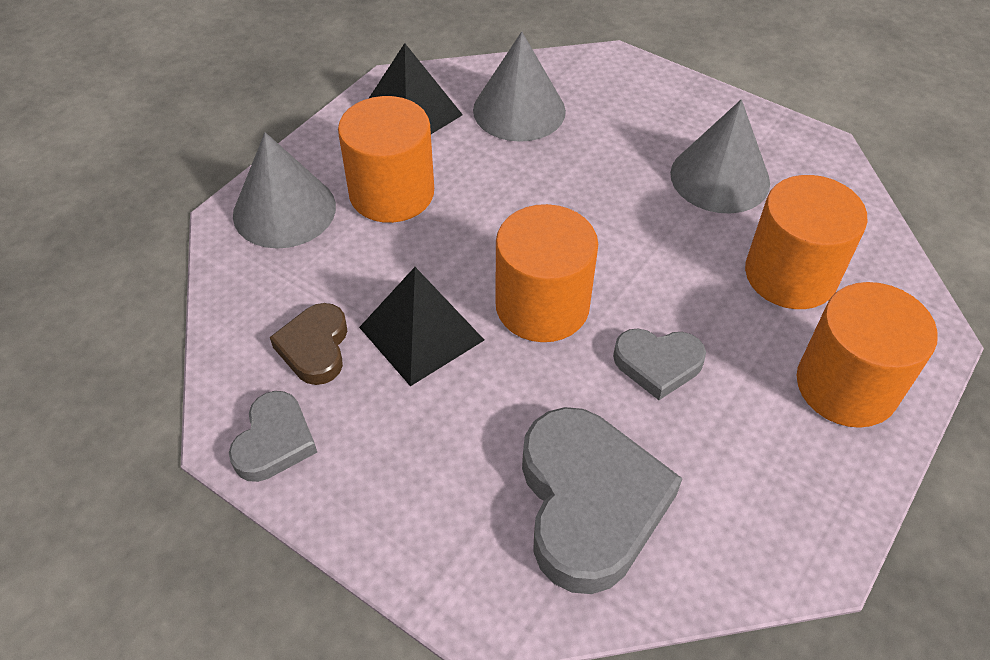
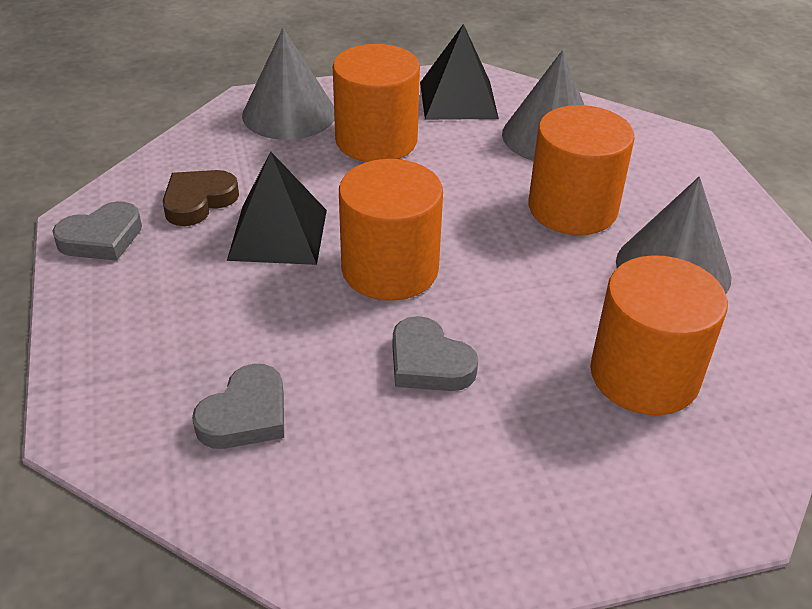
camera: 40 degrees right, 10 degrees down
(589, 503) = (246, 415): grey heart -> grey heart, size x0.54
(846, 386) = (583, 489): orange cylinder -> orange cylinder (572, 208)

